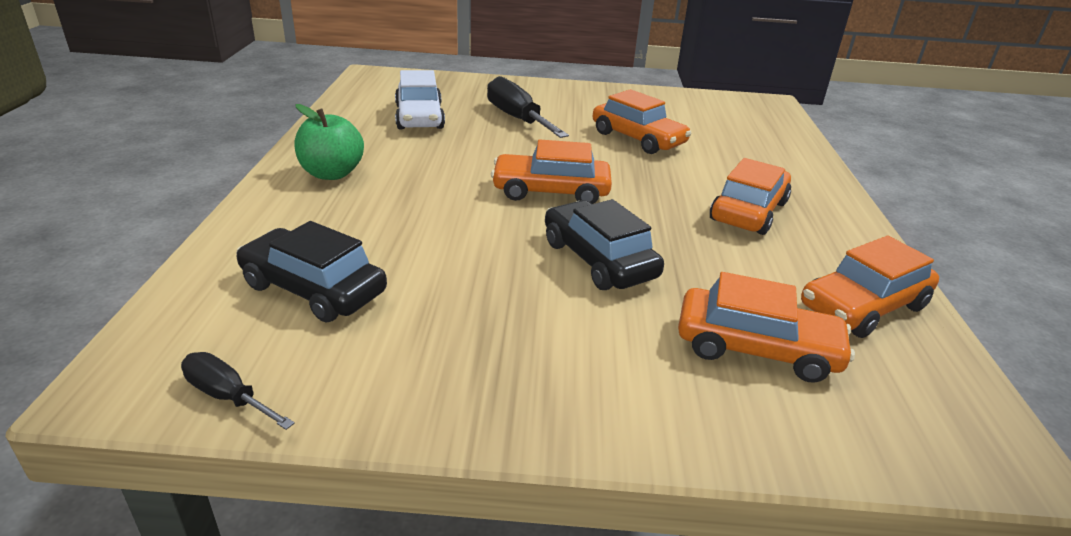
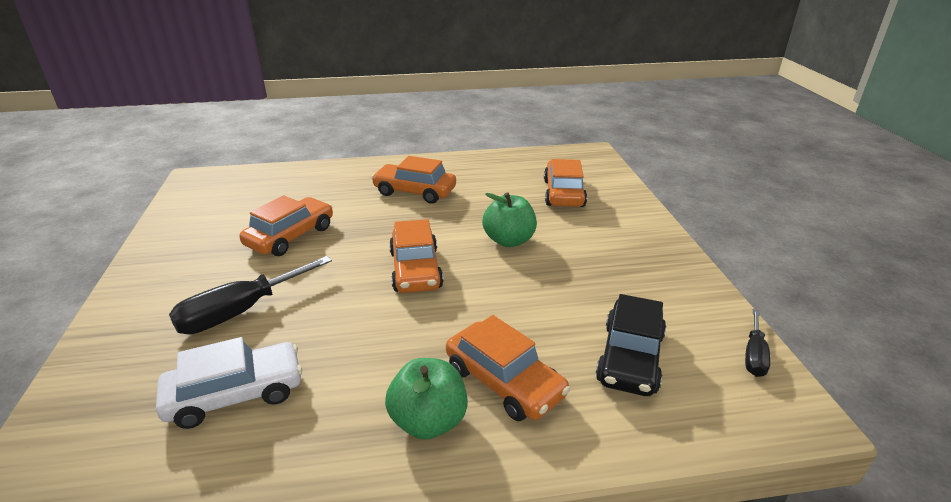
camera: 100 degrees left, 0 degrees up
(598, 259) = (509, 240): black car -> green apple
(863, 306) = (507, 167): orange car -> orange car (504, 381)

